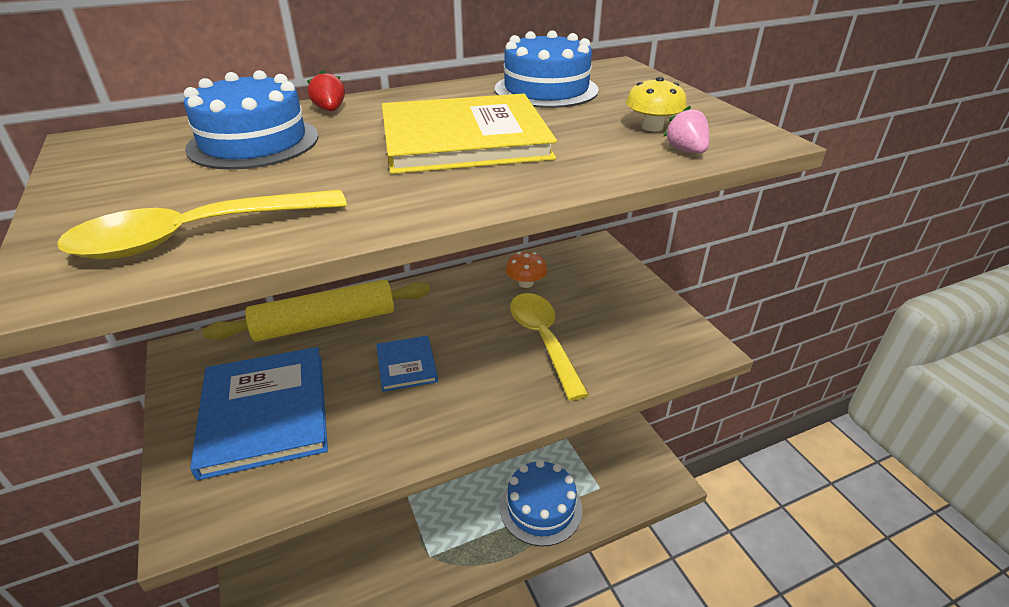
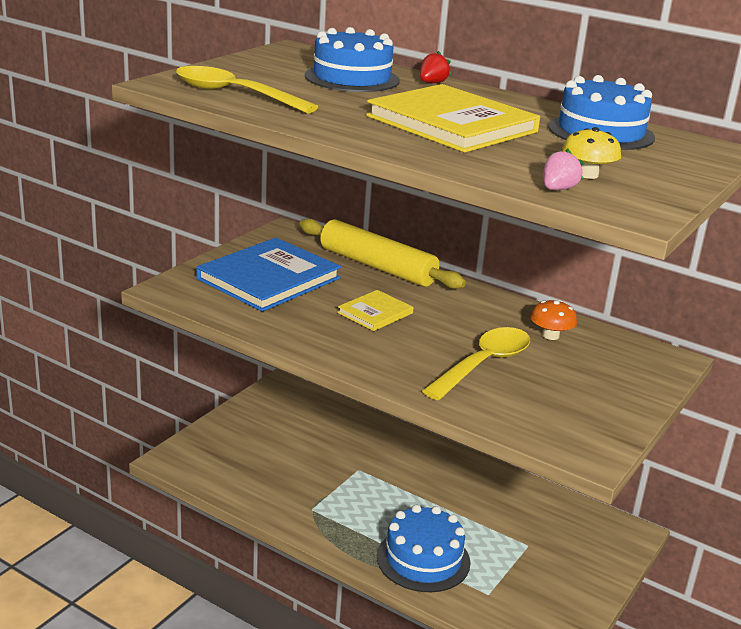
camera: 55 degrees right, 10 degrees down
(406, 365) = (375, 313): blue book -> yellow book

